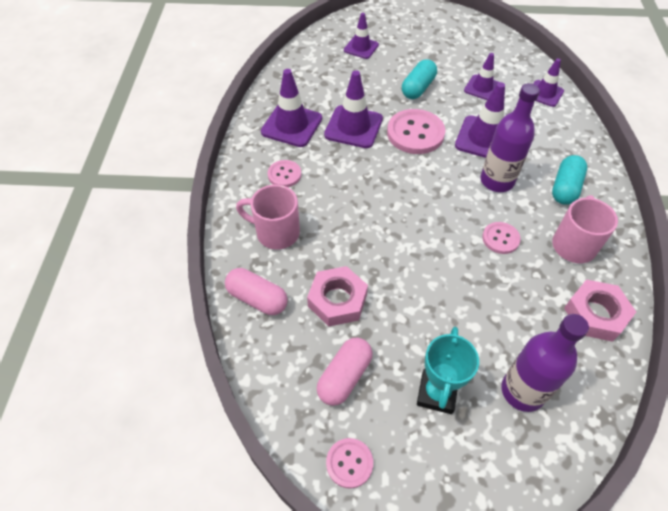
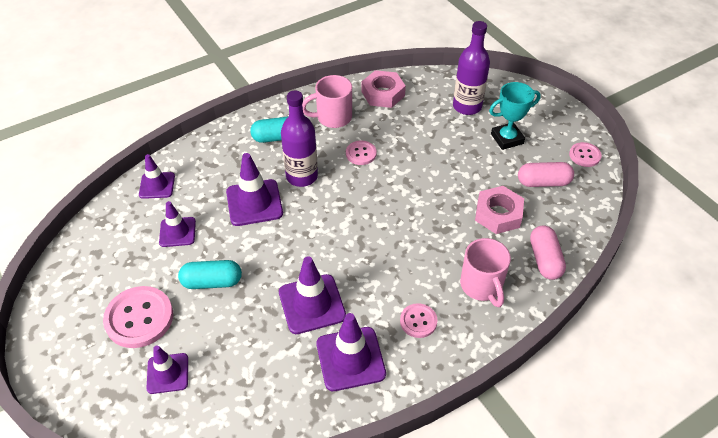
camera: 125 degrees left, 5 degrees down
(415, 133) = (284, 252): pink button -> pink button (139, 318)

